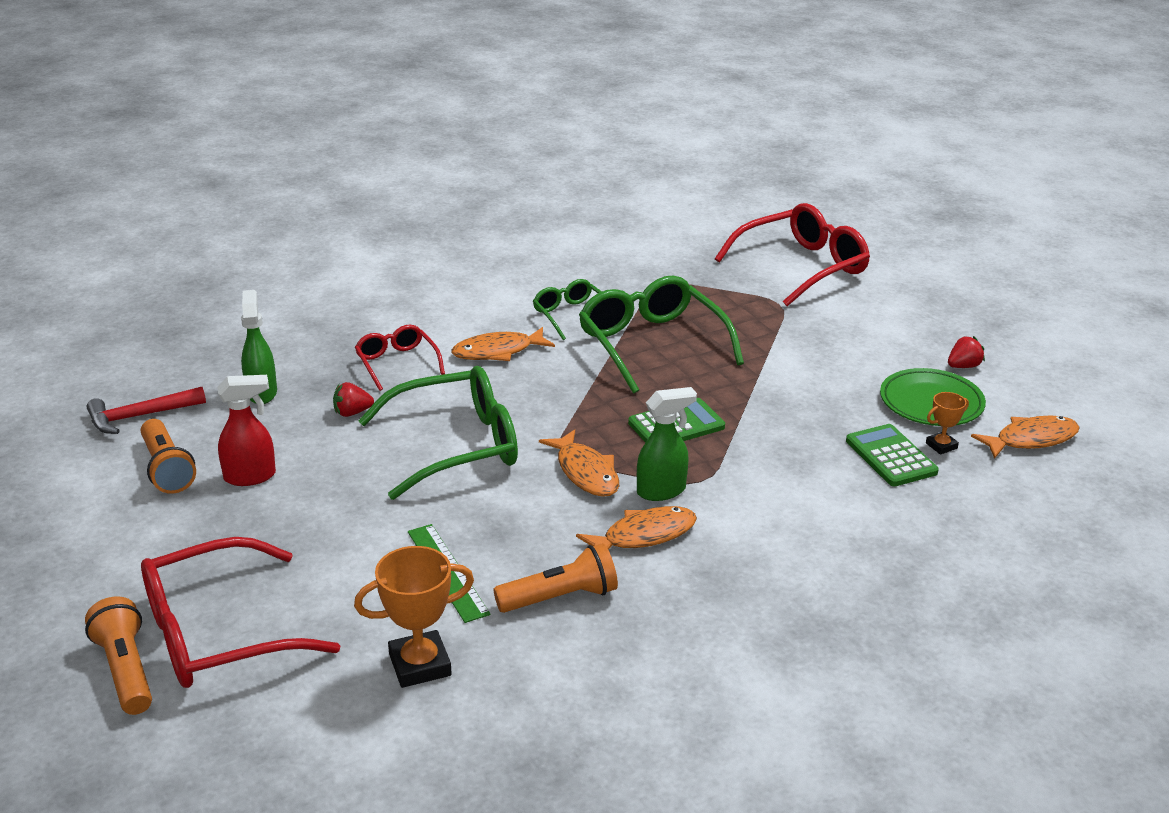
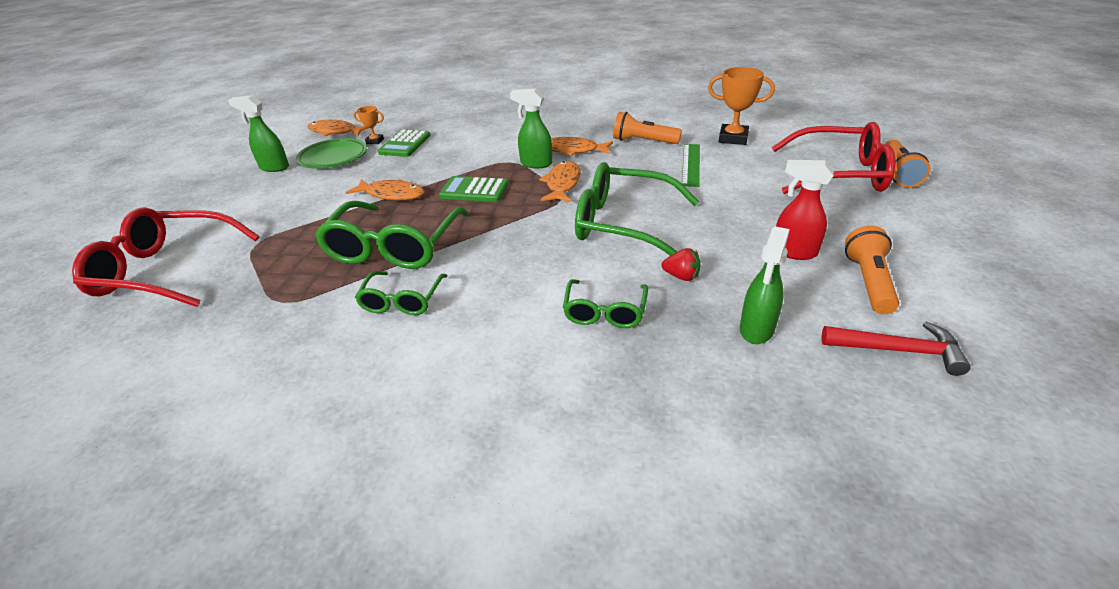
camera: 140 degrees left, 5 degrees up
(397, 363) = (605, 312): red glasses -> green glasses
(498, 351) = (508, 288): orange fish -> orange fish (391, 194)
(963, 366) = (274, 167): red strawberry -> green spray bottle

